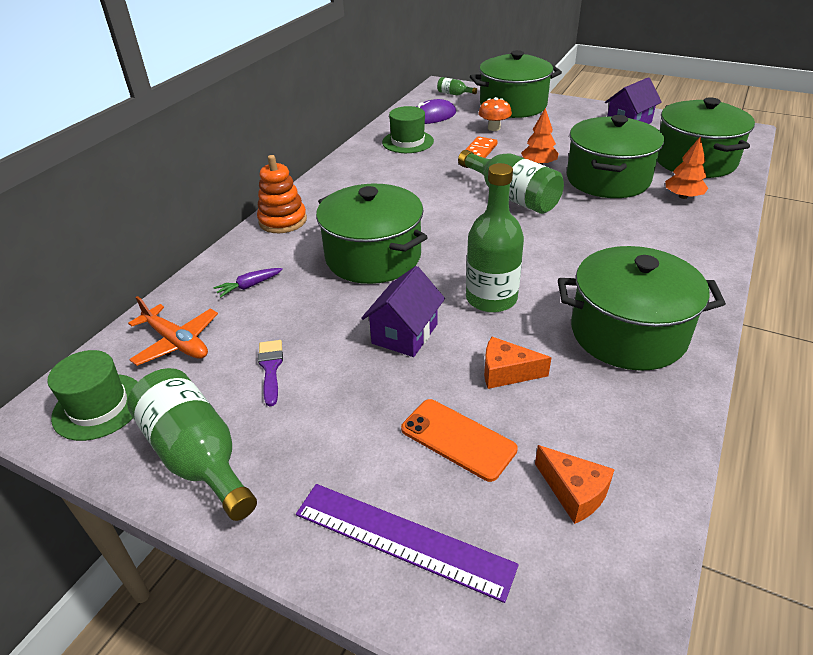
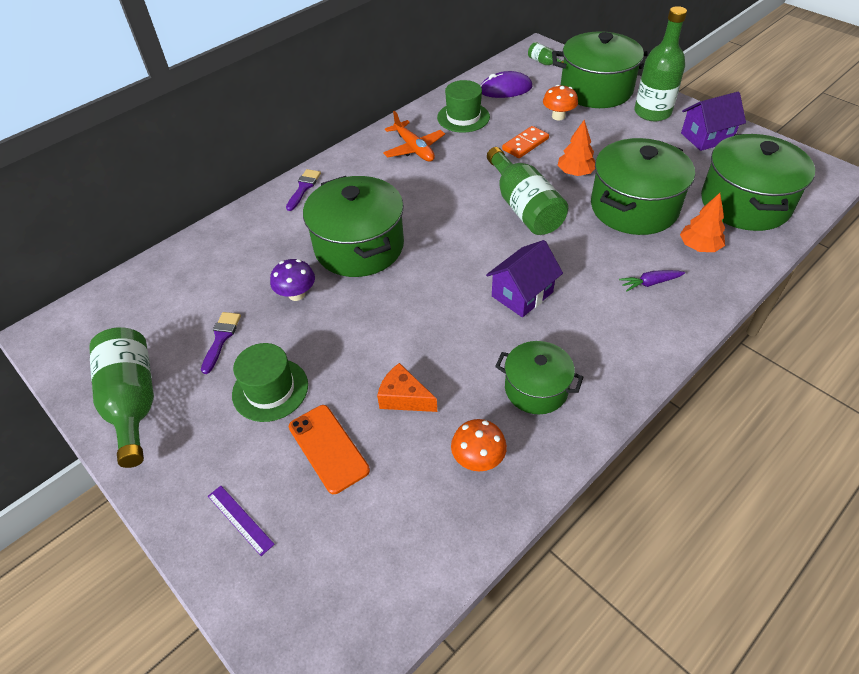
camera: 20 degrees right, 10 degrees up
(98, 406) = (85, 337): green hat -> green hat (270, 389)
(177, 342) = (164, 294): orange plane -> orange plane (414, 148)
(249, 286) = (243, 252): purple carrot -> purple carrot (650, 283)
(283, 221) = (303, 188): orange stacking toy -> purple brush
(332, 310) = (296, 294): none -> purple mushroom
(403, 539) = (240, 519): purple ruler -> purple ruler, size x0.50
(405, 334) = (342, 335): purple house -> purple house (522, 294)
(491, 298) = (436, 318): green bottle -> green bottle (652, 112)
(574, 492) = (391, 525): orange cheese -> none
(617, 406) = (478, 459): none -> orange mushroom
(628, 333) = (536, 389): green pot -> green pot, size x0.58

